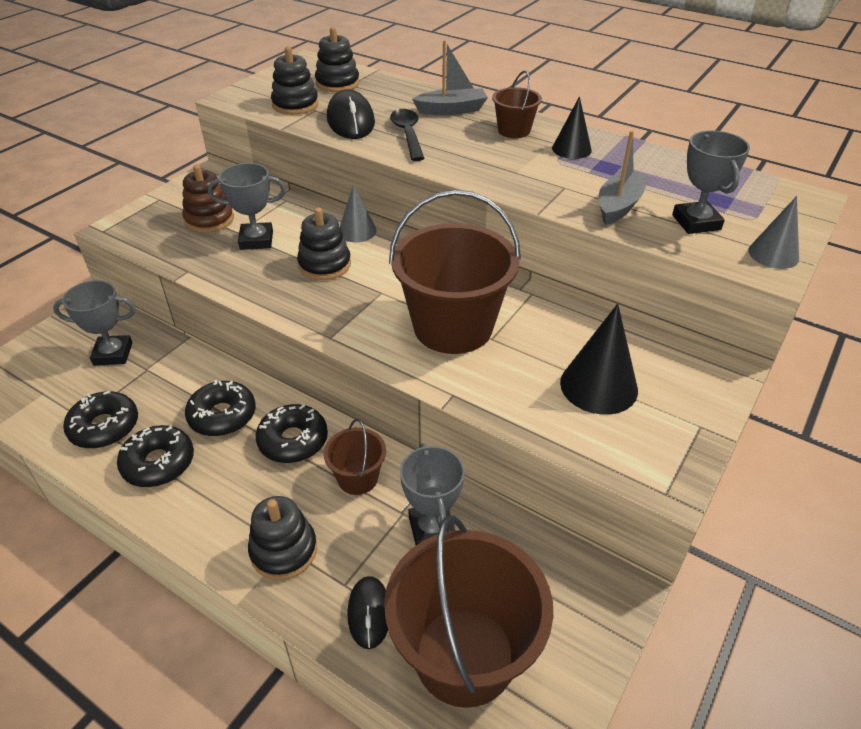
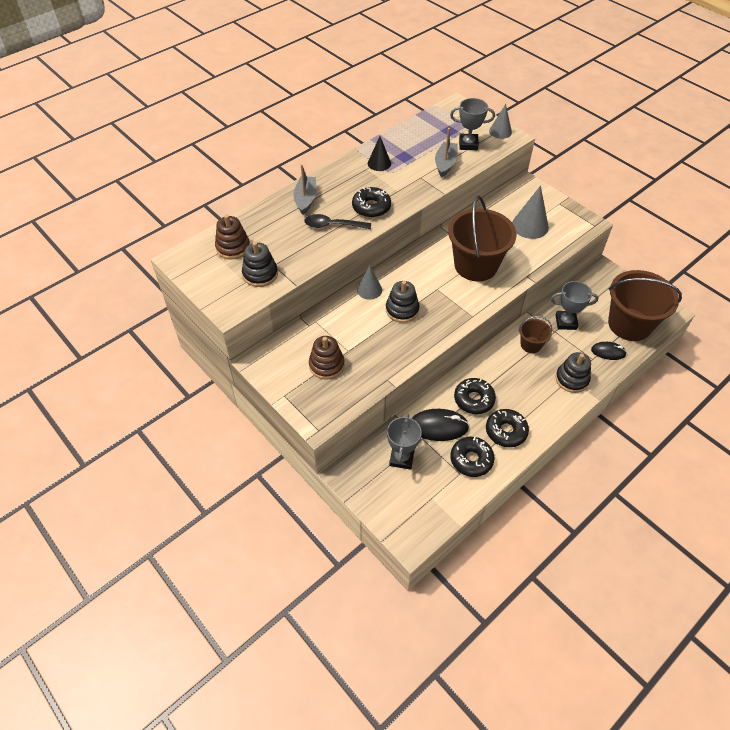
camera: 75 degrees left, 10 degrees up
(256, 240) = (362, 341): grey trophy -> none
(293, 441) = (500, 368): black donut -> black donut (371, 207)
(337, 83) = (233, 247): black stacking toy -> brown stacking toy
(350, 121) = (300, 249): black mouse -> black mouse (438, 426)
(514, 130) = (346, 179): brown bucket -> none
(598, 386) = (530, 226): black cone -> grey cone
(619, 205) = (445, 164): grey boat -> grey boat turned 60 degrees clockwise

